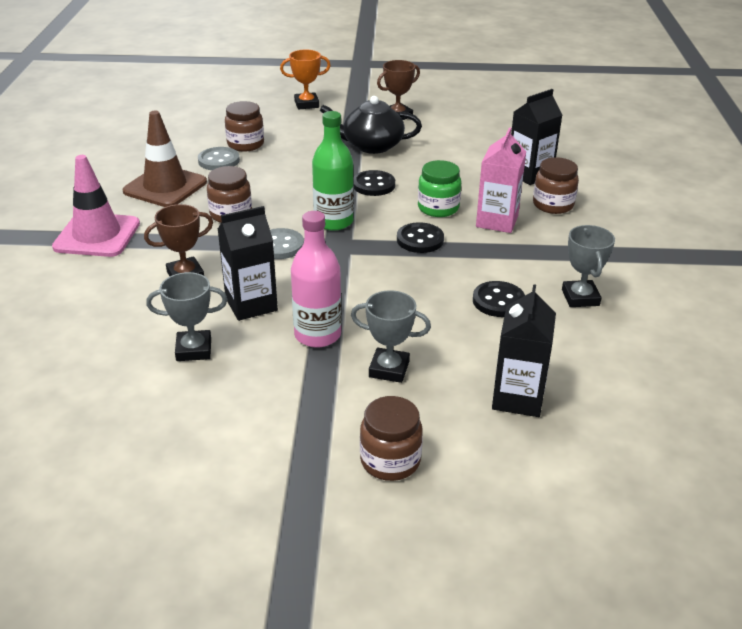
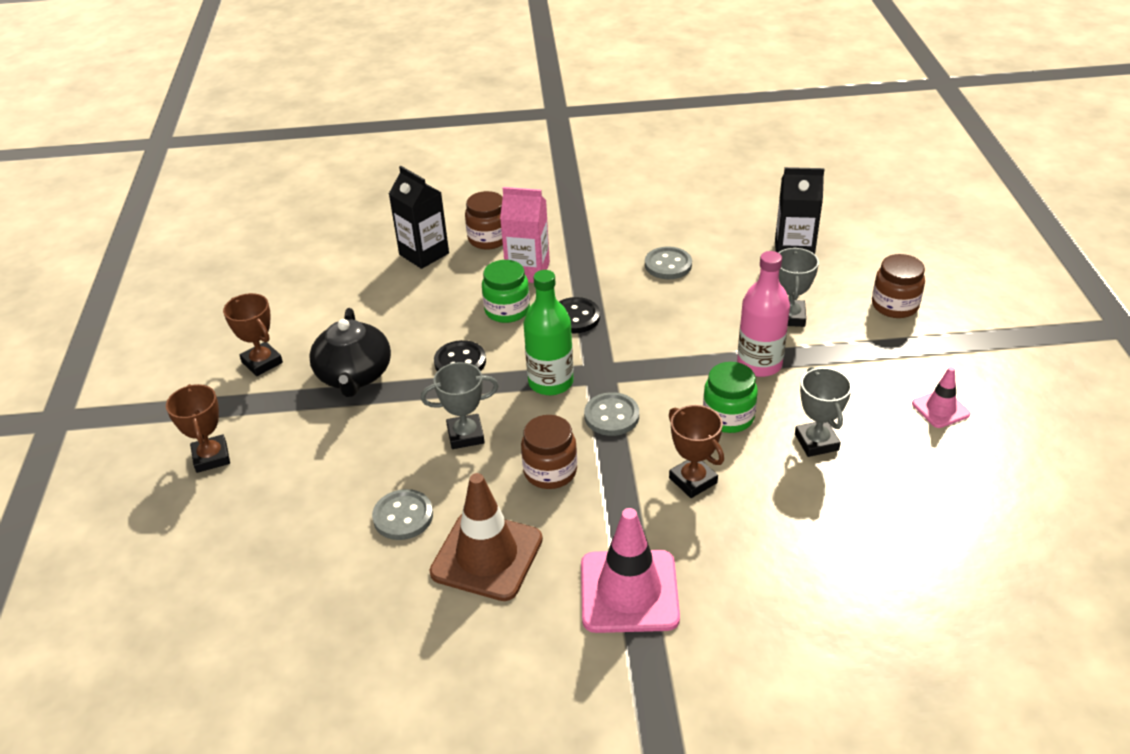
camera: 95 degrees left, 5 degrees up
(197, 449) = (940, 409): none -> pink traffic cone
(245, 144) = (349, 498): brown jar -> none
(251, 304) = (728, 417): black carton -> green jar
(306, 104) = (211, 457): orange trophy -> brown trophy
(498, 301) = (668, 265): black button -> grey button
(580, 297) = (648, 224): grey trophy -> grey trophy (465, 435)

